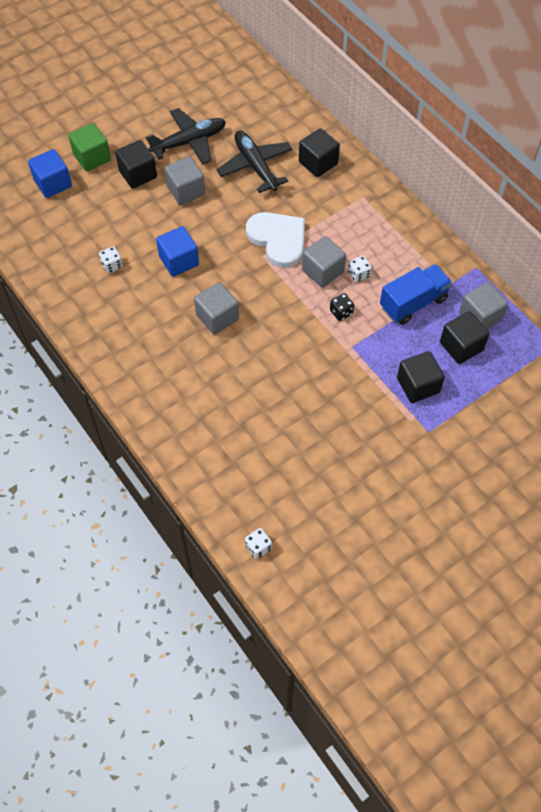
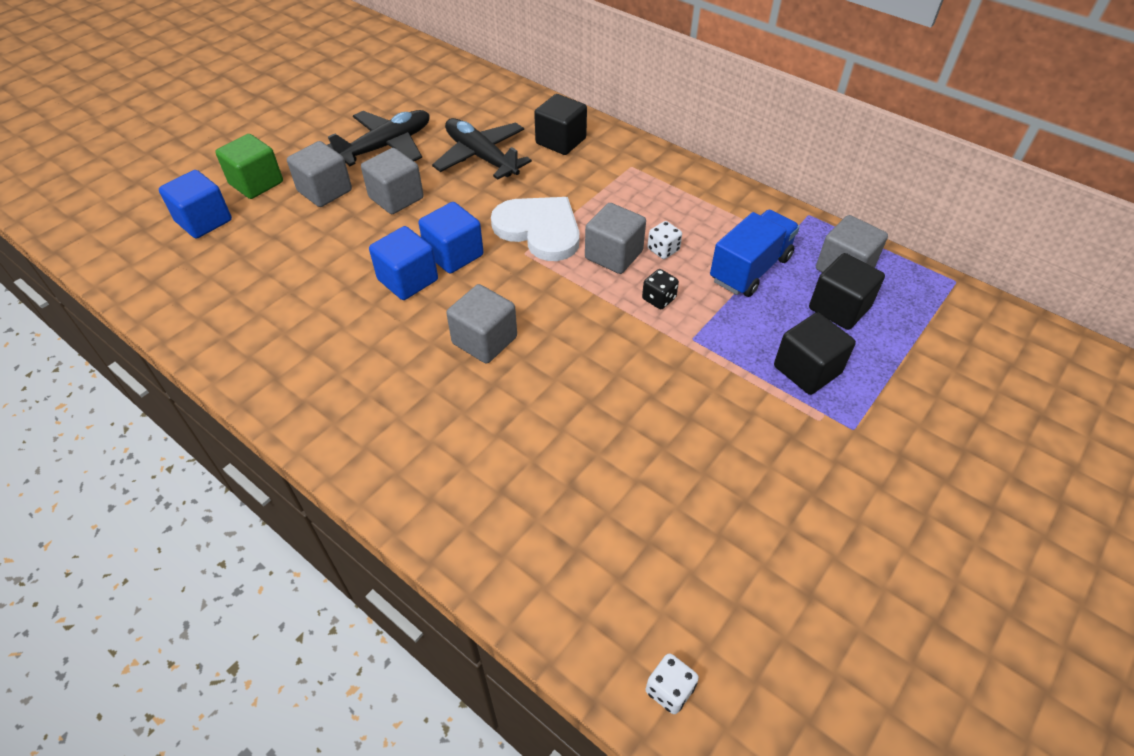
camera: 15 degrees left, 10 degrees down
(112, 265) = (309, 303): white dice -> none
(138, 174) = (325, 191): black cube -> grey cube
(214, 247) = (454, 254): none -> blue cube

